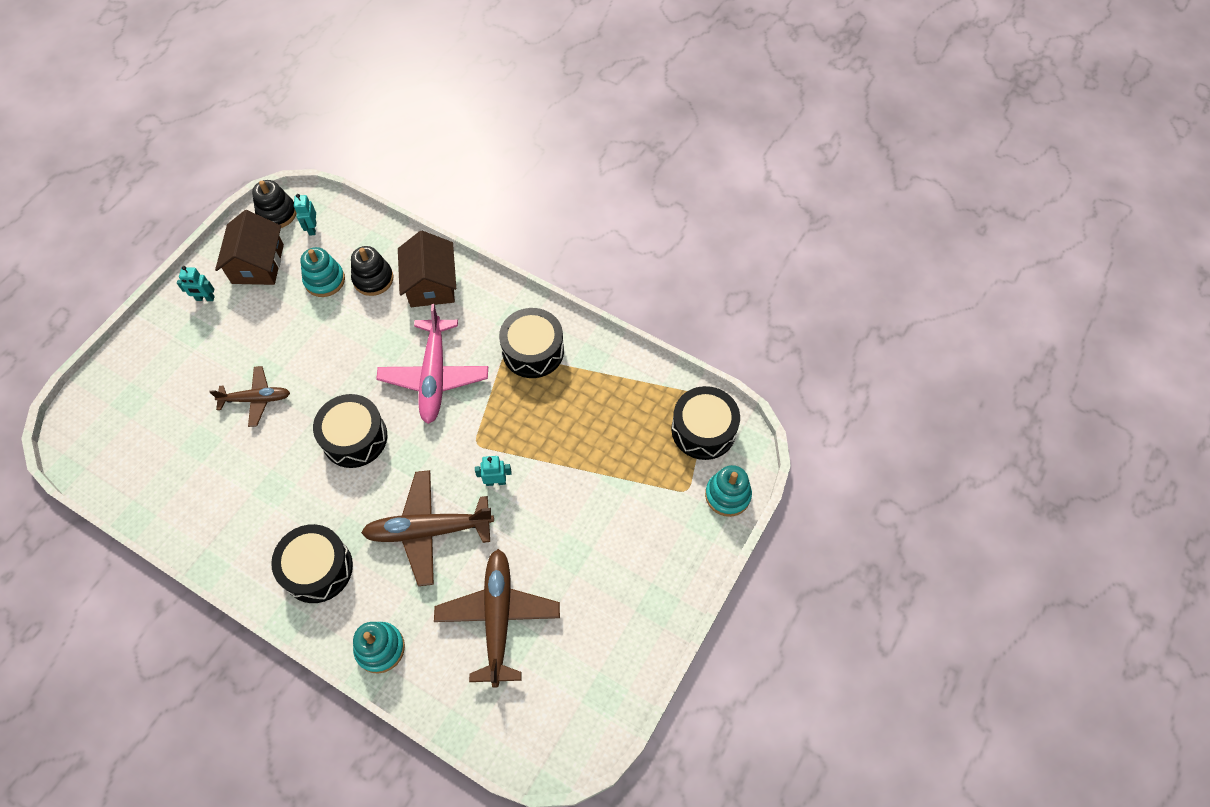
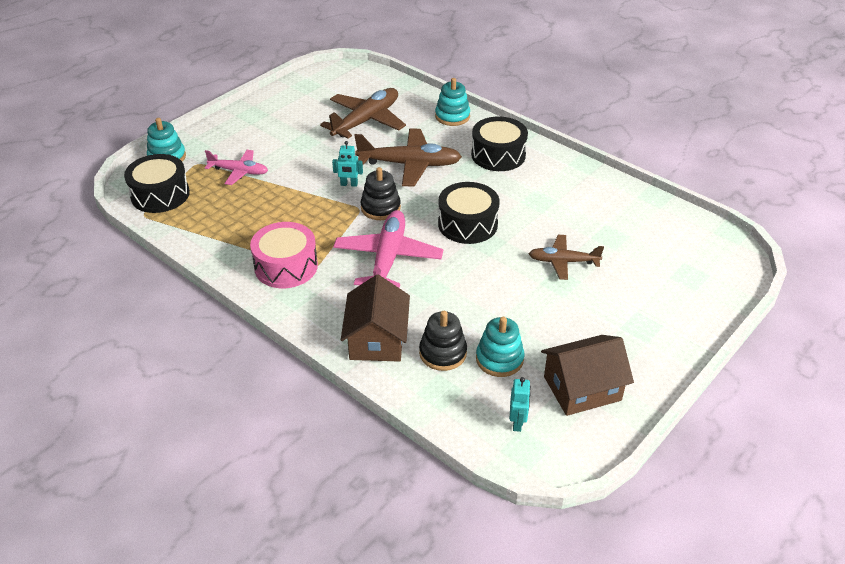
camera: 170 degrees left, 20 degrees down
(205, 298) = (638, 358): turquoise robot -> none
(257, 264) = (582, 388): brown house -> brown house turned 60 degrees clockwise
(277, 213) = (566, 449): black stacking toy -> black stacking toy (380, 208)
(498, 617) = (366, 120): brown plane -> brown plane turned 150 degrees counterclockwise
(533, 351) = (286, 266): black drum -> pink drum
(630, 483) = (239, 172): none -> pink plane

